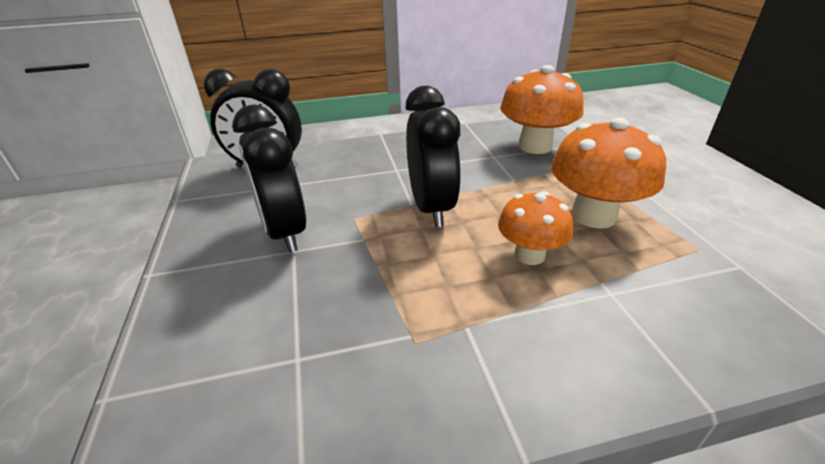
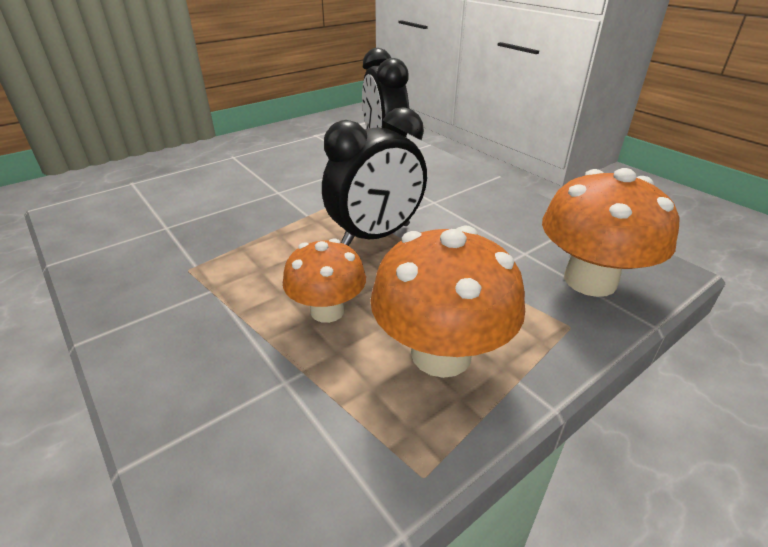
camera: 65 degrees right, 0 degrees up
(284, 232) = (298, 181): black clock -> none

